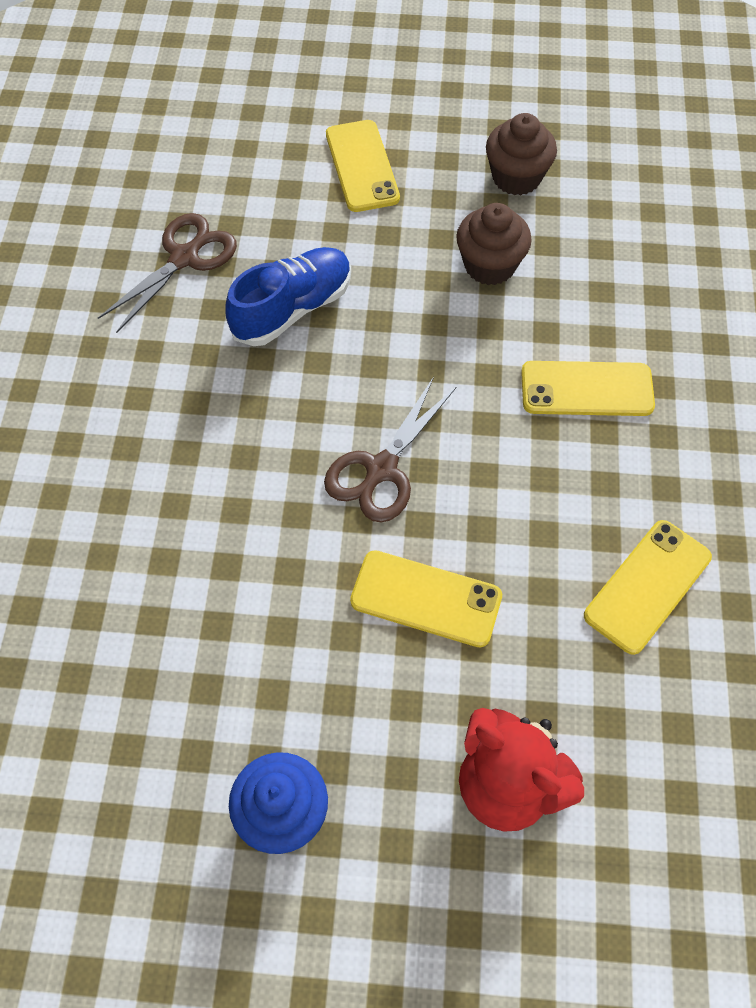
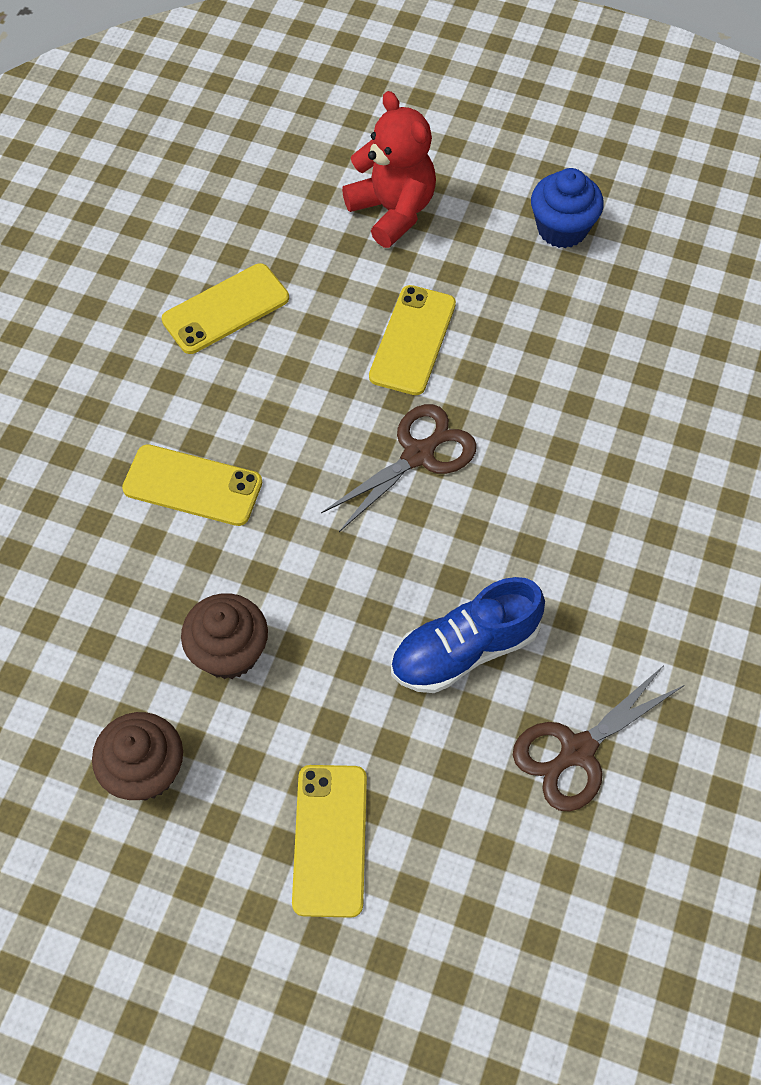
camera: 165 degrees left, 0 degrees up
(426, 599) = (413, 340): yellow phone -> yellow phone turned 75 degrees clockwise

